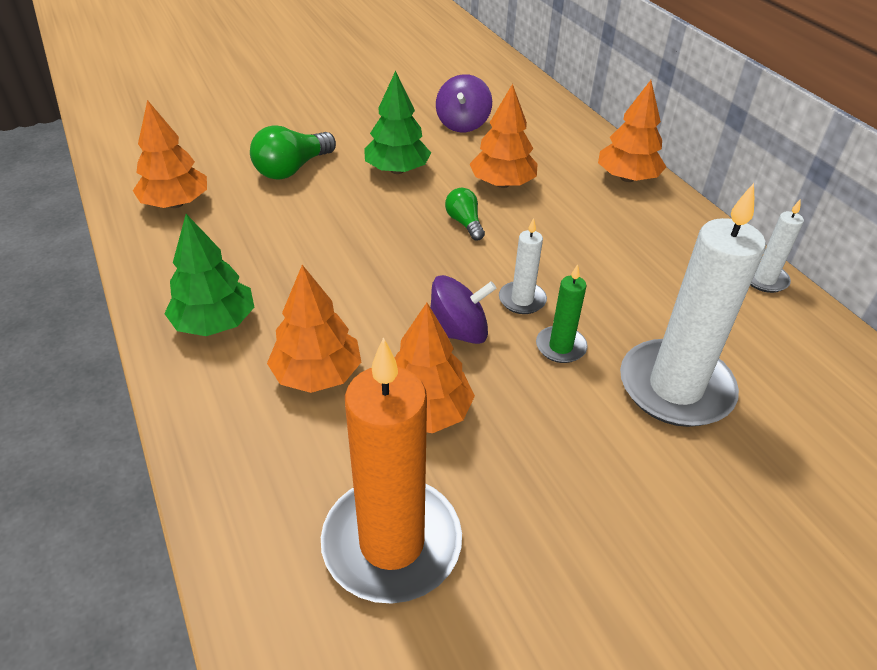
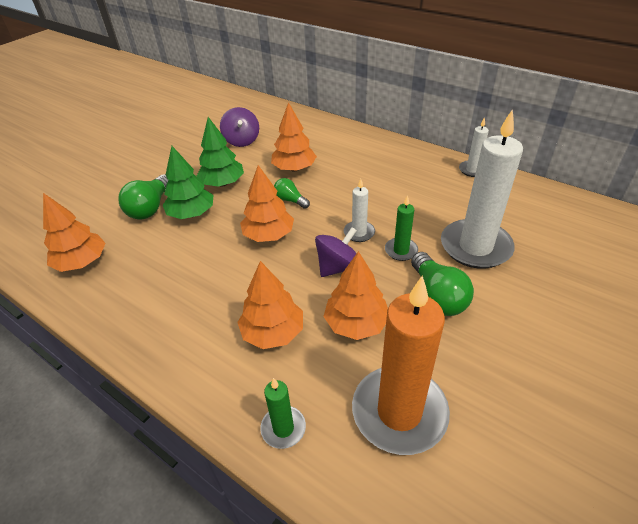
camera: 25 degrees left, 0 degrees up
(215, 323) = (177, 331): green tree -> green tree (191, 214)
(244, 488) = (283, 428): none -> green candle
(562, 427) = (437, 296): none -> green light bulb
(627, 178) = (361, 140): orange tree -> orange tree (268, 235)

